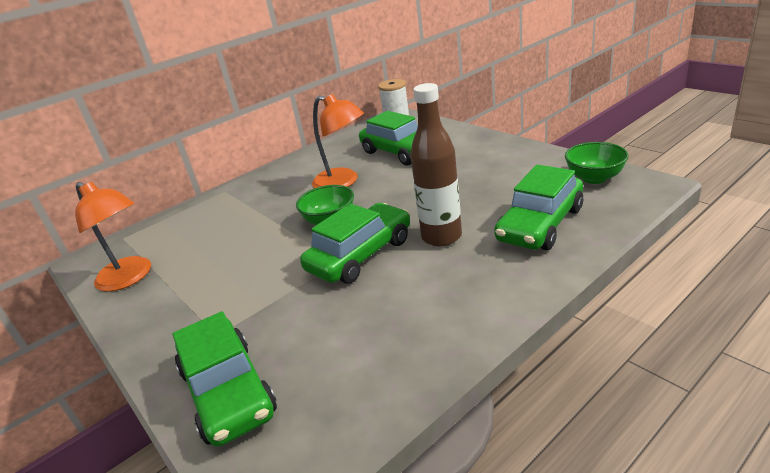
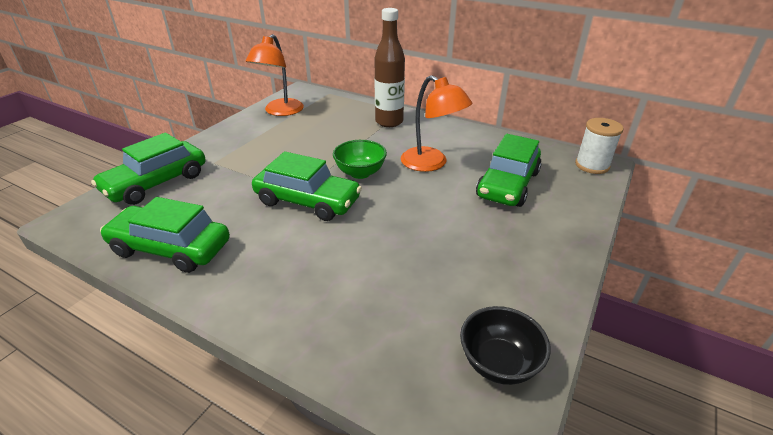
camera: 65 degrees right, 5 degrees up
(343, 182) = (431, 163): orange lamp -> orange lamp turned 60 degrees counterclockwise
(441, 237) = (339, 243): brown bottle -> brown bottle (389, 122)
(540, 224) = (369, 315): green car -> green car (171, 248)
(594, 178) = (499, 363): green bowl -> black bowl

